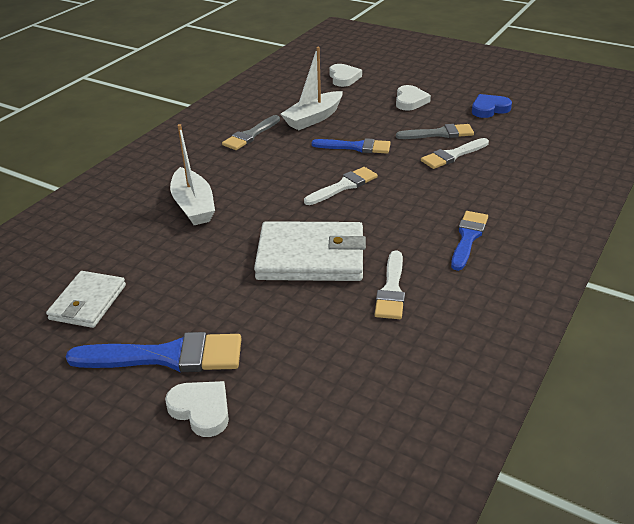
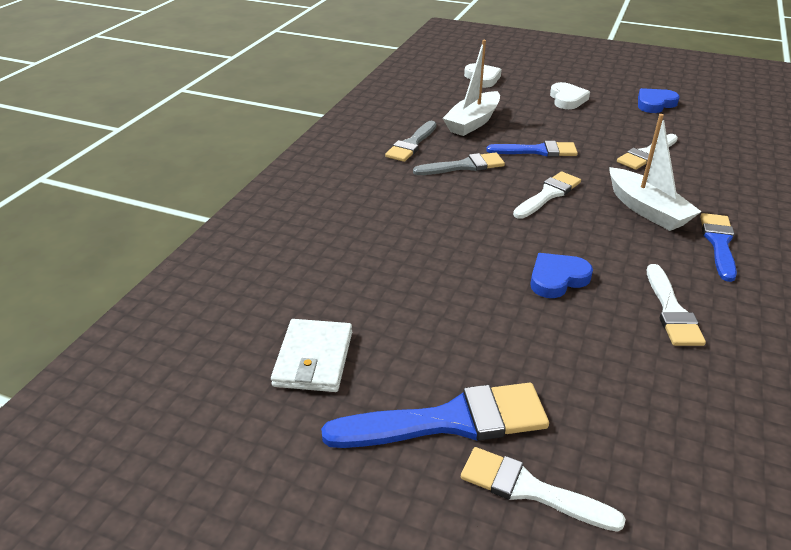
camera: 10 degrees left, 0 degrees up
(193, 206) = (387, 228): white boat -> white boat (646, 209)
(201, 410) = (530, 489): white heart -> white brush
(311, 257) = (557, 279): white wallet -> blue heart
(439, 134) = (618, 132): grey brush -> grey brush (464, 166)

